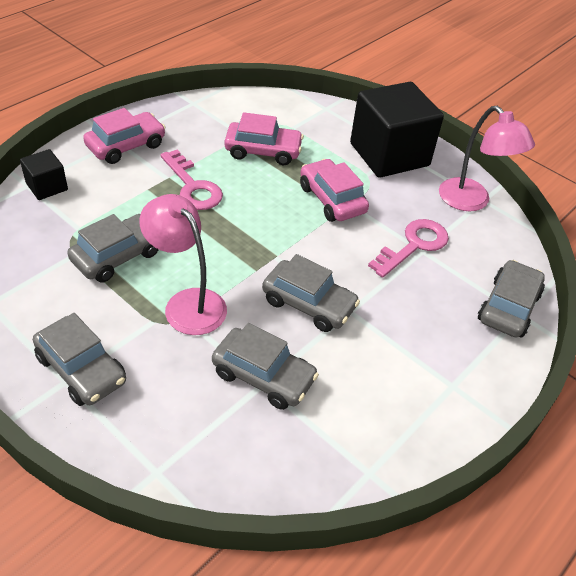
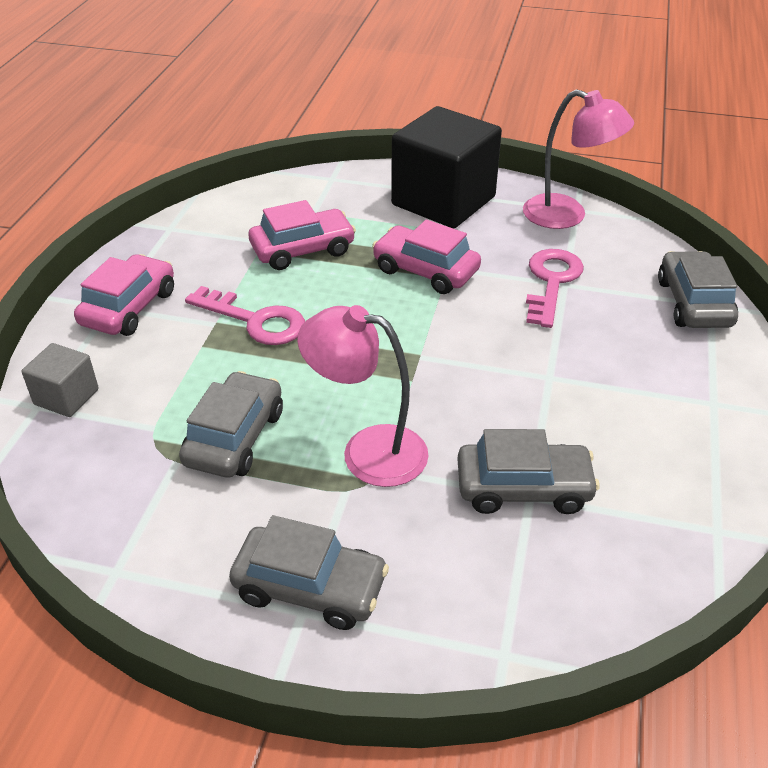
camera: 25 degrees left, 5 degrees down
(47, 187) = (66, 397): black cube -> grey cube
(308, 304) = (501, 390): grey car -> none

